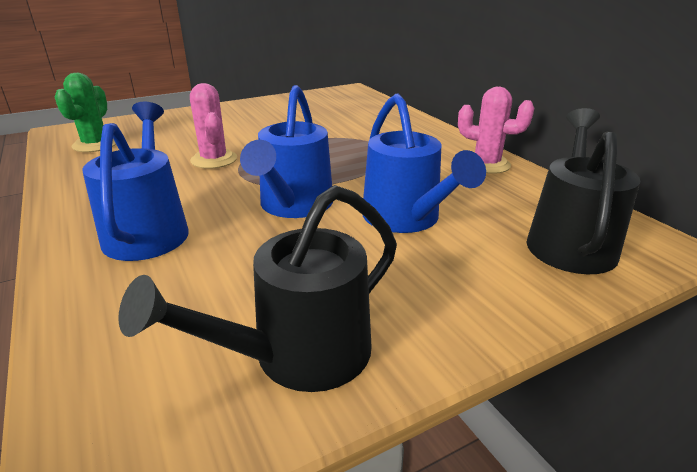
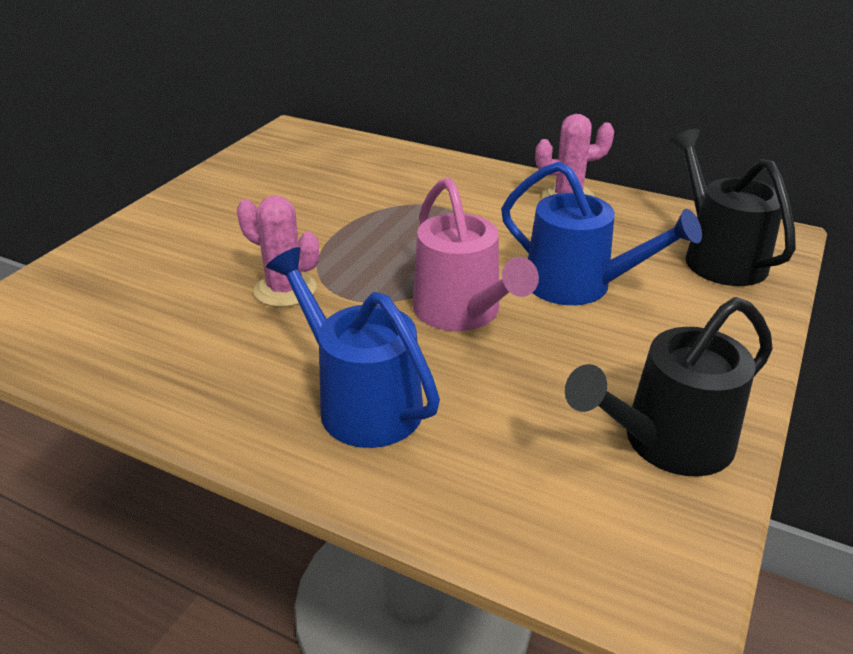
camera: 35 degrees left, 5 degrees up
(95, 144) = (77, 326): green cactus -> none
(293, 206) = (462, 313): blue watering can -> pink watering can
(298, 356) = (666, 443): black watering can -> black watering can turned 45 degrees clockwise

